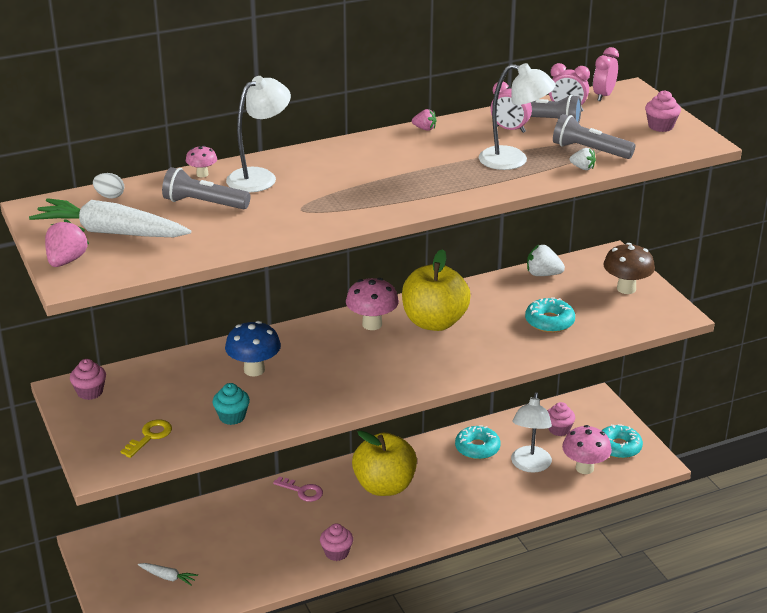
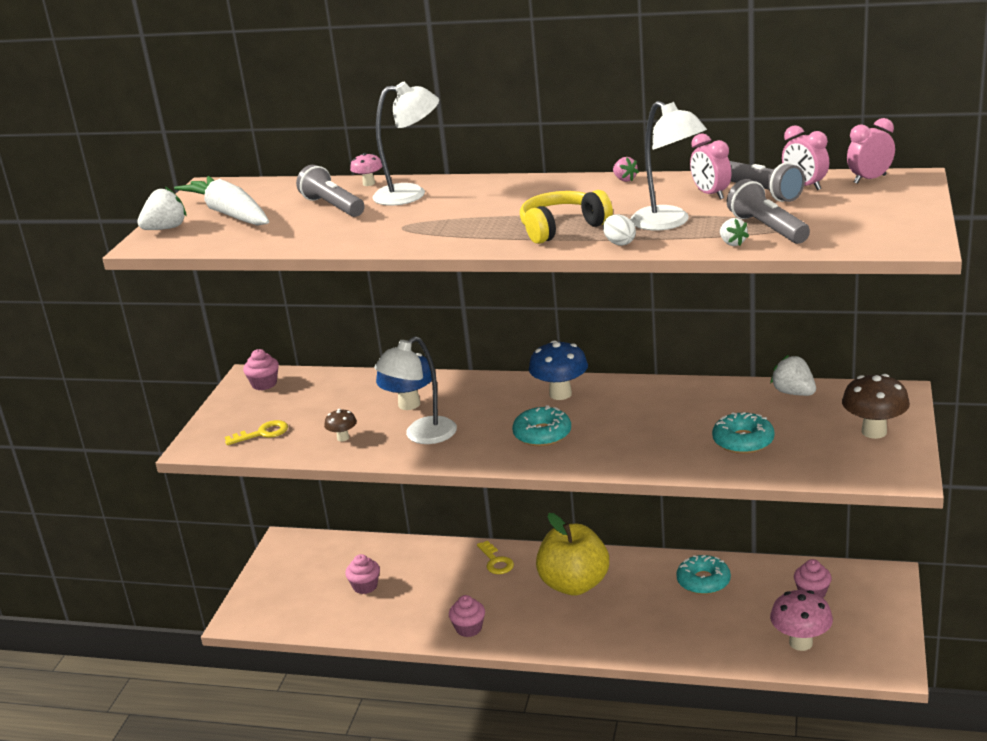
camera: 40 degrees right, 5 degrees down
(66, 261) = (166, 228): pink strawberry -> white strawberry
(109, 196) = (273, 187): white egg -> white egg (619, 243)
(168, 577) = (313, 593): white carrot -> none
(232, 417) = (343, 438): turquoise cupcake -> brown mushroom
(302, 491) = (496, 561): pink key -> yellow key
(372, 324) = (560, 394): pink mushroom -> blue mushroom
(434, 322) = (622, 408): yellow apple -> none
(439, 182) = (562, 228): none -> yellow headphones
(530, 465) = (742, 618): white lamp -> white lamp (422, 436)
(619, 447) = (863, 635): turquoise donut -> turquoise donut (542, 434)
(660, 126) = (891, 219): pink cupcake -> pink cupcake (365, 586)

